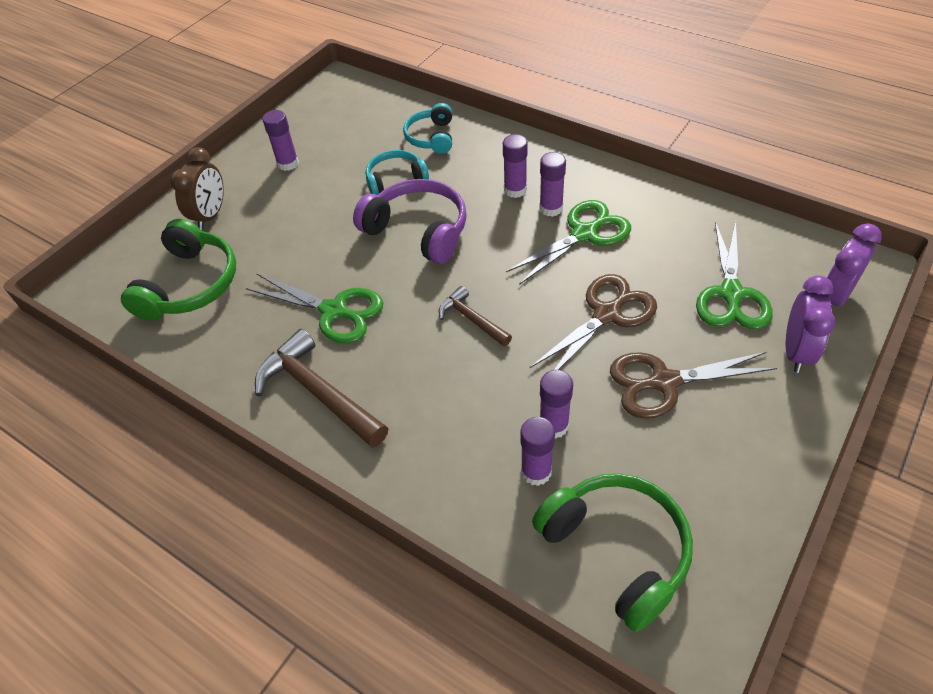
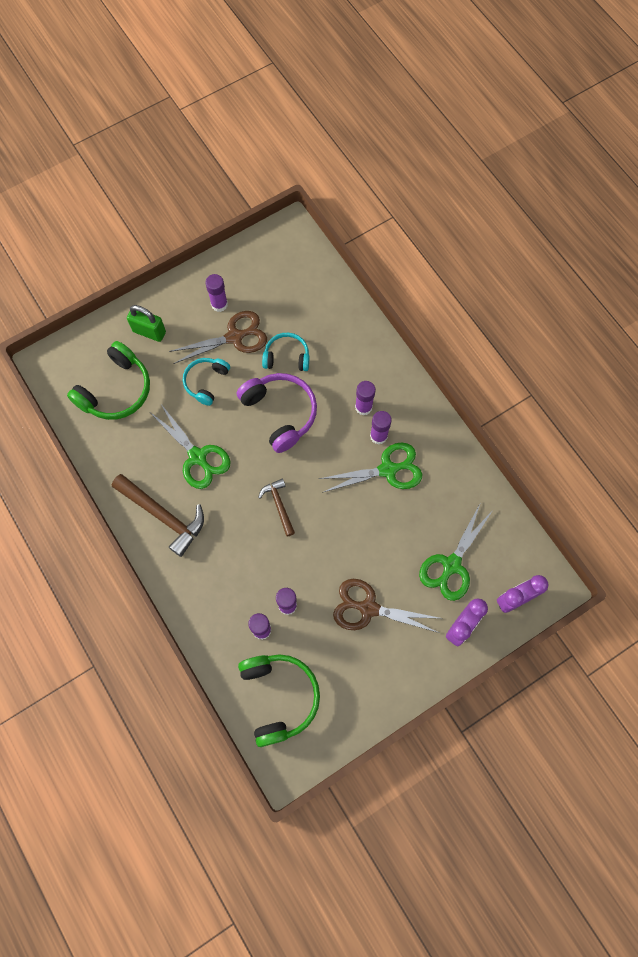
camera: 20 degrees right, 20 degrees up
(211, 215) = (149, 332): brown clock -> green padlock
(318, 392) = (163, 516): brown hammer -> brown hammer turned 150 degrees clockwise
(432, 137) = (331, 325): turquoise headphones -> turquoise headphones (206, 382)
(607, 314) = (364, 542): brown scissors -> brown scissors (234, 337)

